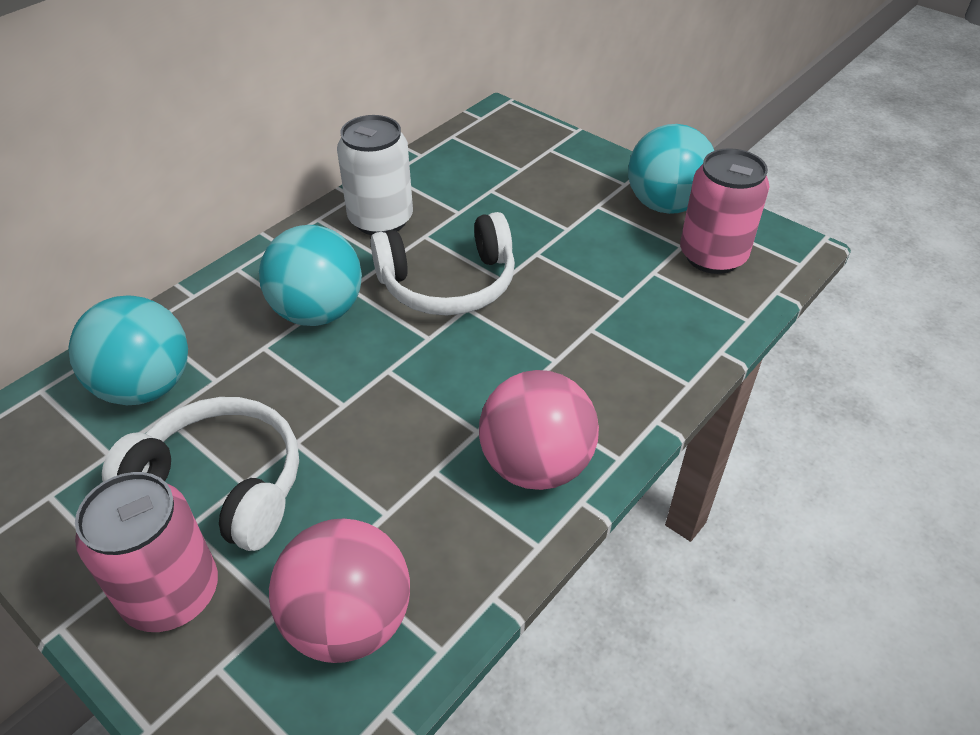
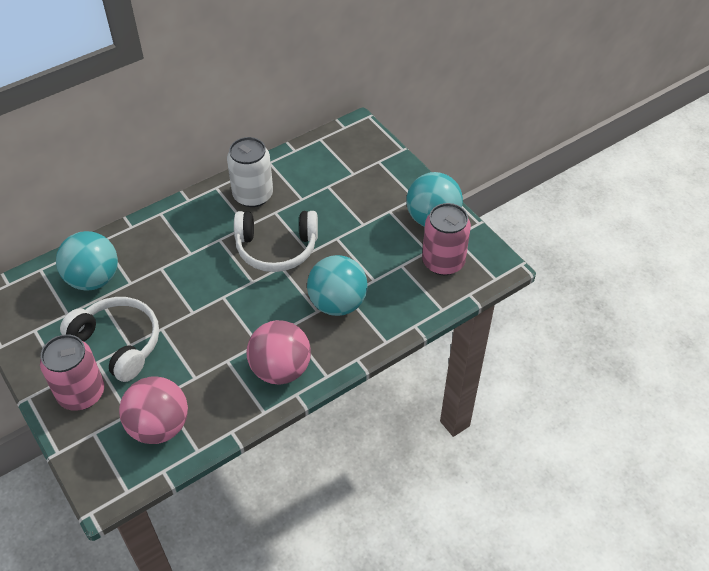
camera: 15 degrees right, 5 degrees up
(318, 312) = (197, 252): turquoise ball -> turquoise ball (337, 303)

